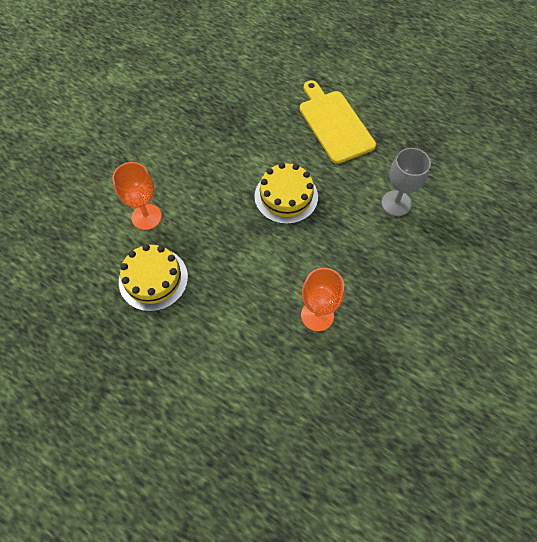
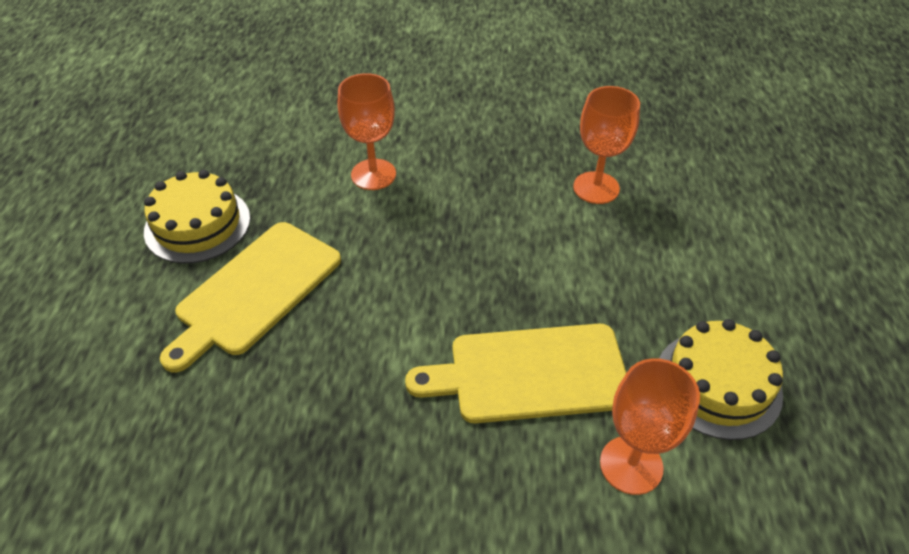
camera: 120 degrees left, 15 degrees down
(215, 206) = (530, 373): none -> yellow cutting board
(286, 196) = (444, 291): yellow cake -> yellow cake (197, 224)
(396, 203) = (373, 174): grey goblet -> orange goblet

